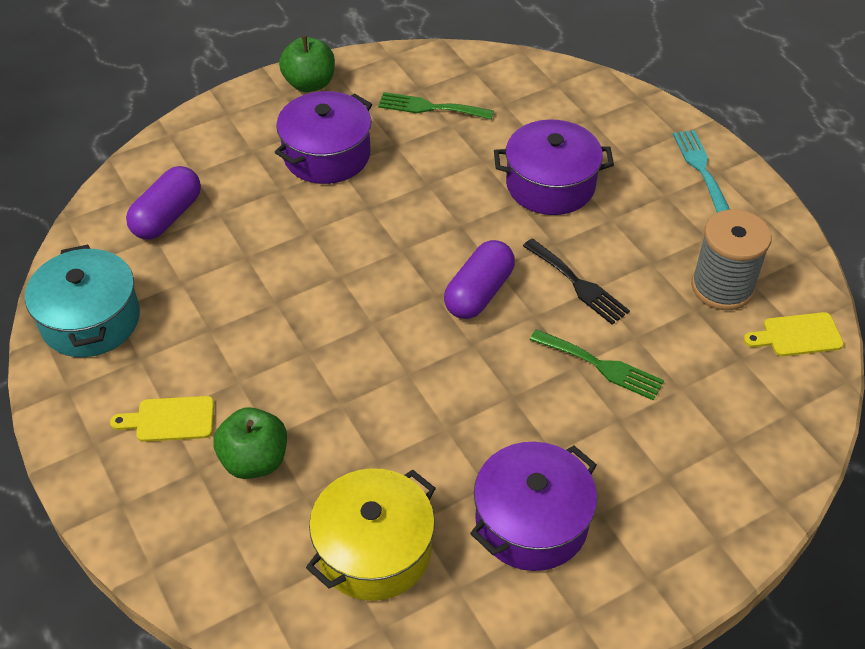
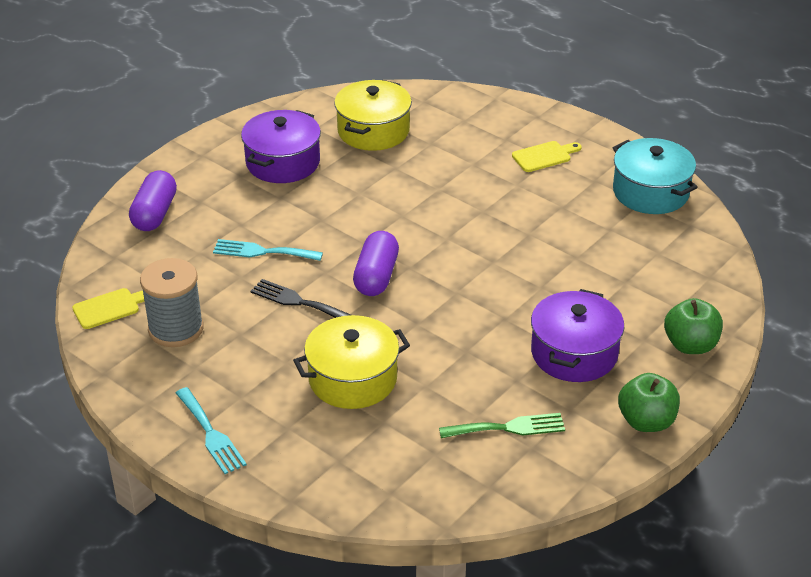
camera: 160 degrees right, 10 degrees down
(167, 216) = (664, 269): purple capsule -> purple capsule (155, 214)
(254, 460) = (474, 150): green apple -> green apple (690, 345)
(550, 185) = (353, 379): purple pot -> yellow pot
(601, 366) = (262, 252): green fork -> turquoise fork

